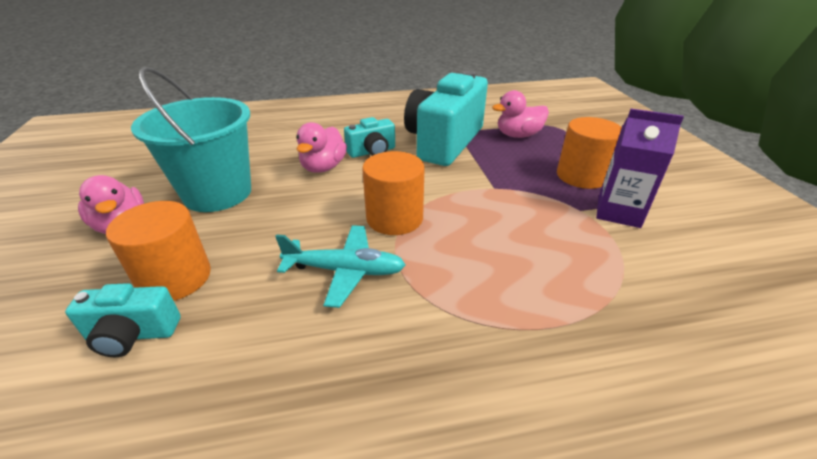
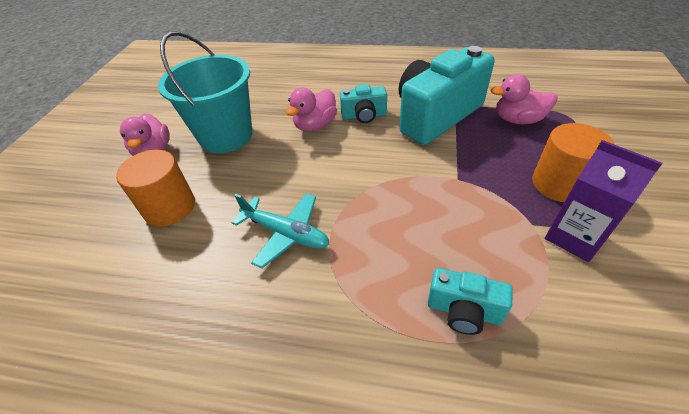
camera: 25 degrees right, 10 degrees up
(133, 334) = (129, 246): turquoise camera -> turquoise camera (463, 311)
(394, 218) = (349, 191): orange cylinder -> none

